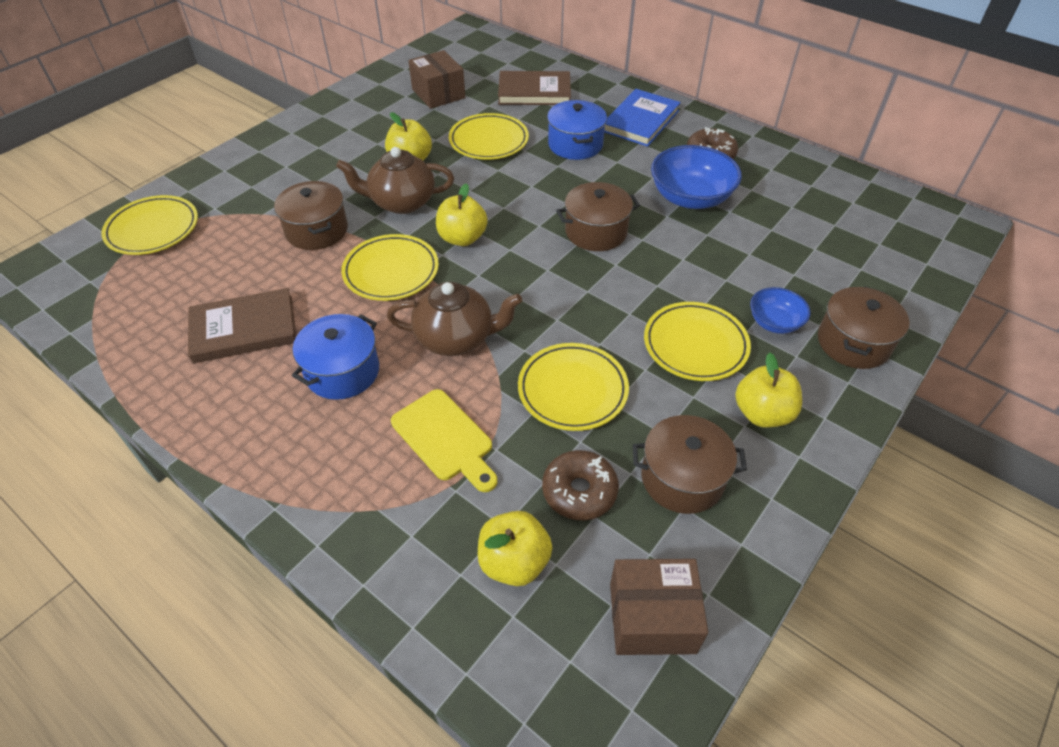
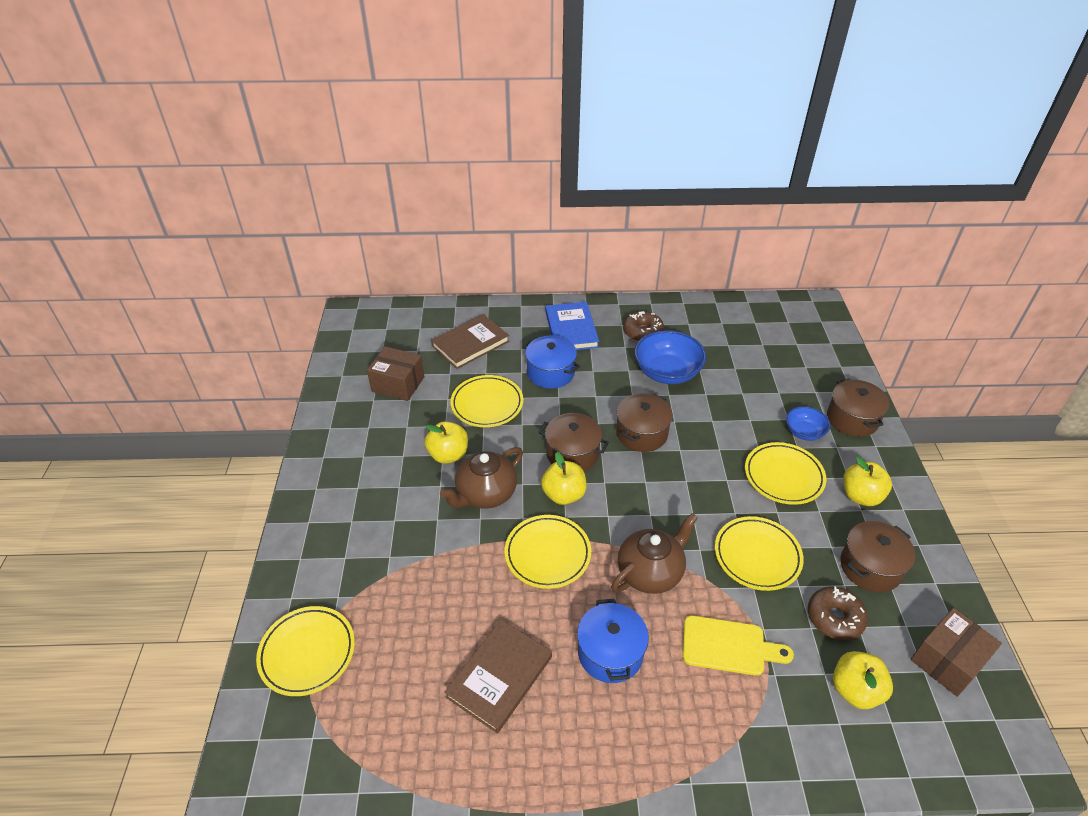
camera: 40 degrees left, 5 degrees down
(317, 230) = (450, 559): brown pot -> brown pot (572, 454)

